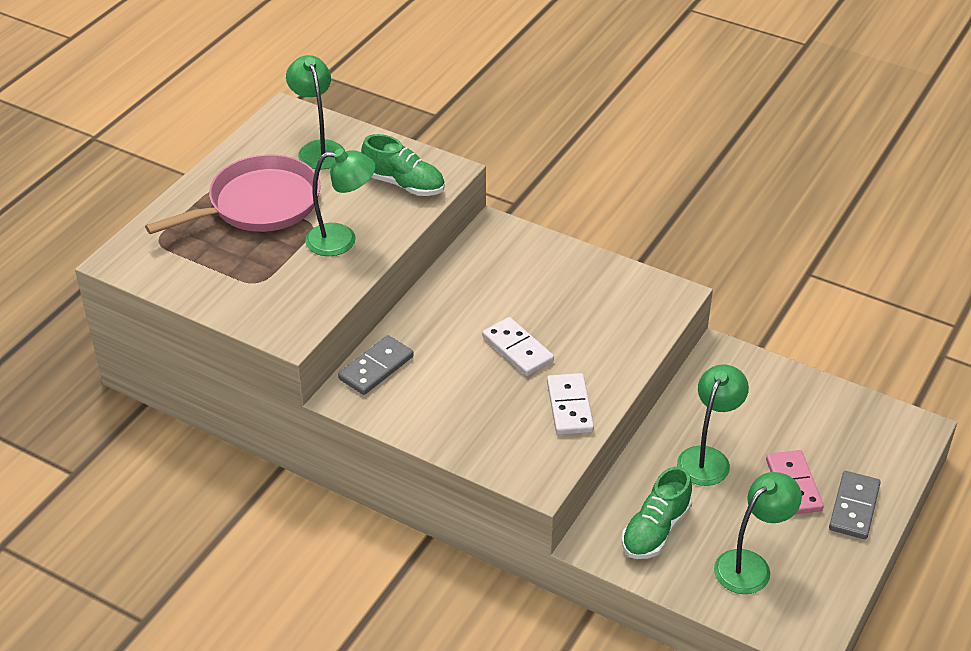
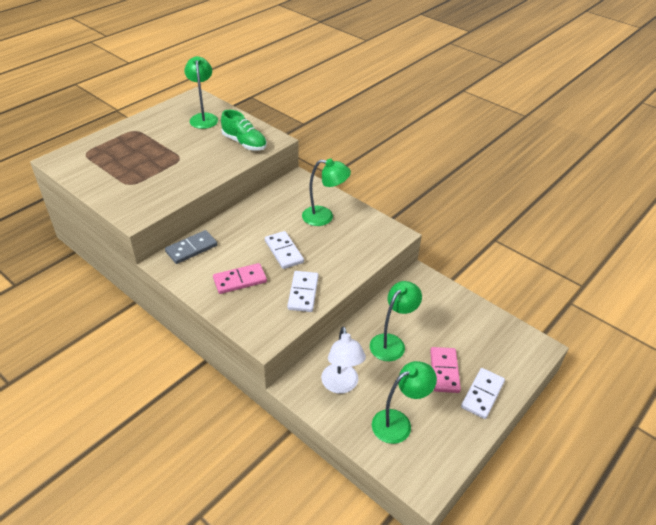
camera: 10 degrees right, 0 degrees up
(259, 204) = (154, 142): pink pan -> none
(342, 240) = (193, 168): green lamp -> green lamp (324, 217)
(470, 404) = (240, 280): none -> pink domino
(655, 530) = (341, 385): green shoe -> white lamp
(854, 507) = (482, 394): grey domino -> white domino

